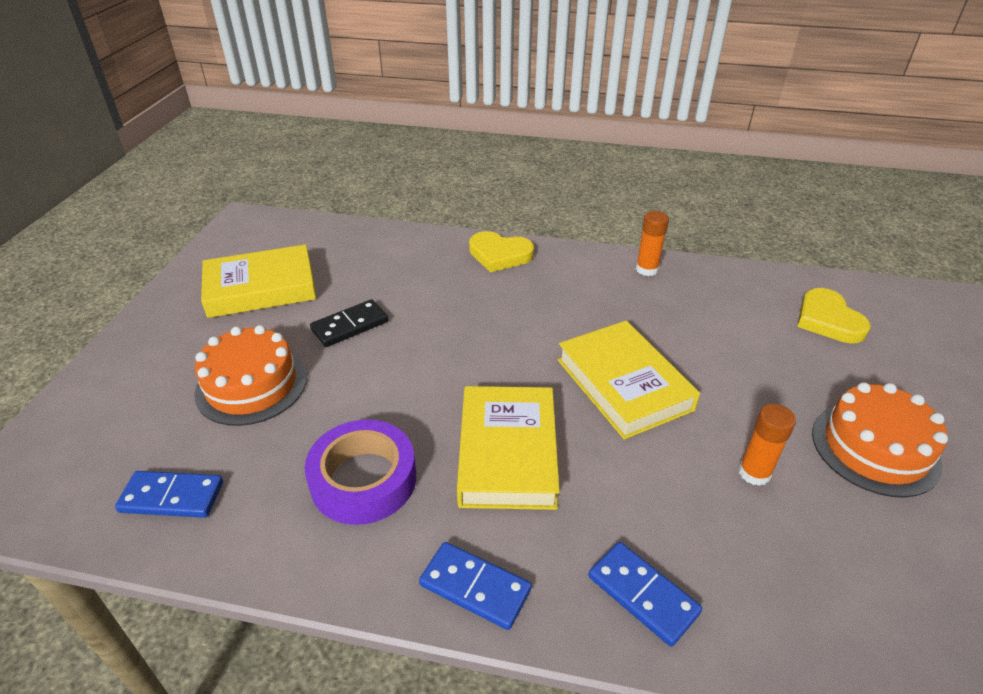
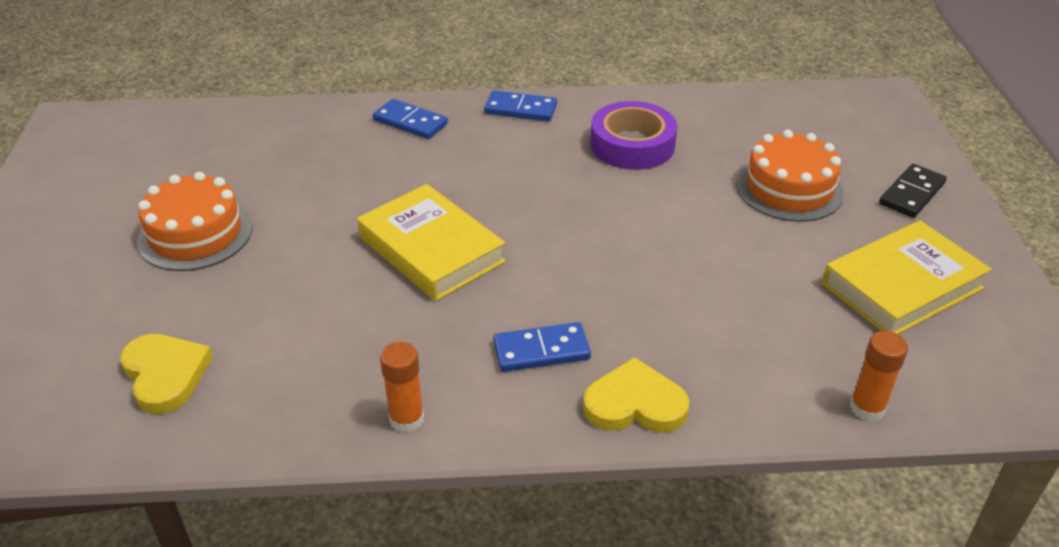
camera: 165 degrees right, 0 degrees up
(172, 497) = (761, 115): blue domino -> blue domino (541, 350)
(350, 326) = (752, 259): black domino -> black domino (911, 194)
(508, 453) = (527, 178): yellow book -> none
(754, 473) = (315, 198): orange glue stick -> orange glue stick (867, 408)

